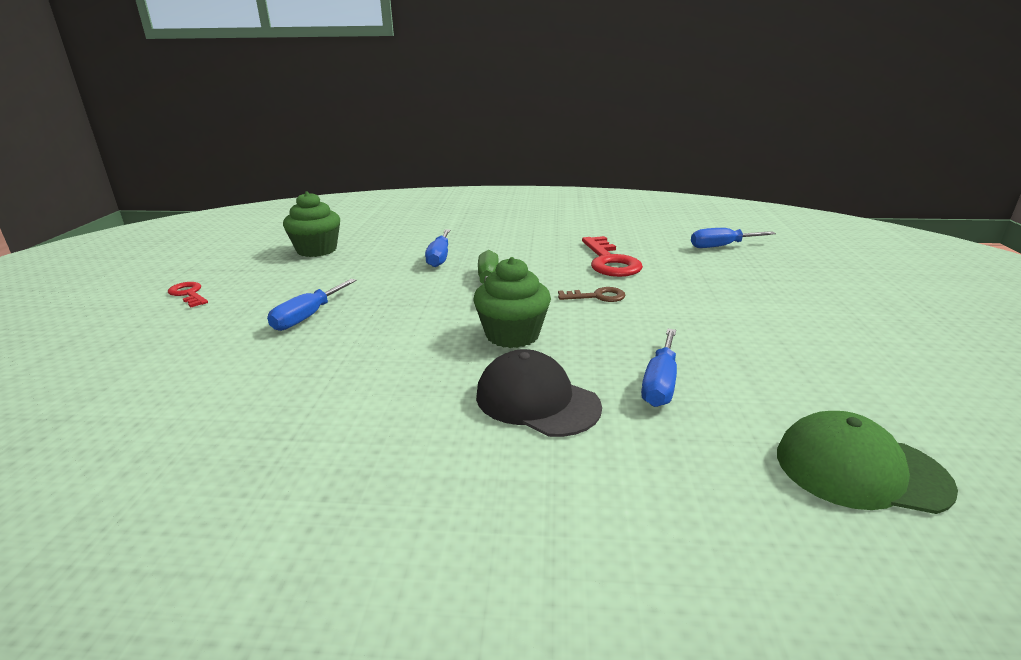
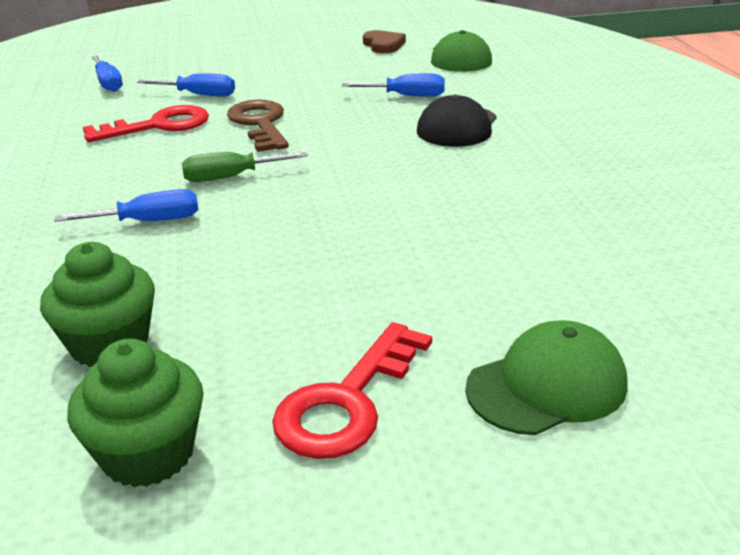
camera: 105 degrees left, 5 degrees up
(101, 347) = (546, 386): none -> green cap
(188, 294) = (348, 401): red key -> red key, size x1.79
(307, 317) = (375, 260): blue screwdriver -> blue screwdriver (199, 95)
(512, 335) = (360, 147): green cupcake -> green cupcake (148, 454)
(597, 296) = (260, 124): brown key -> brown key, size x1.79
(915, 401) = (383, 45): none -> brown heart

